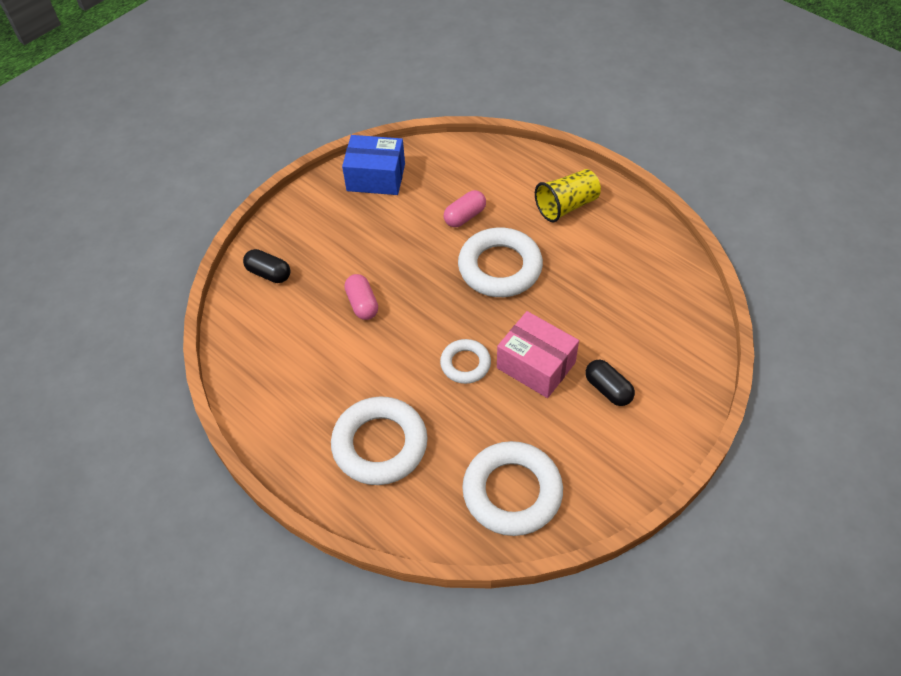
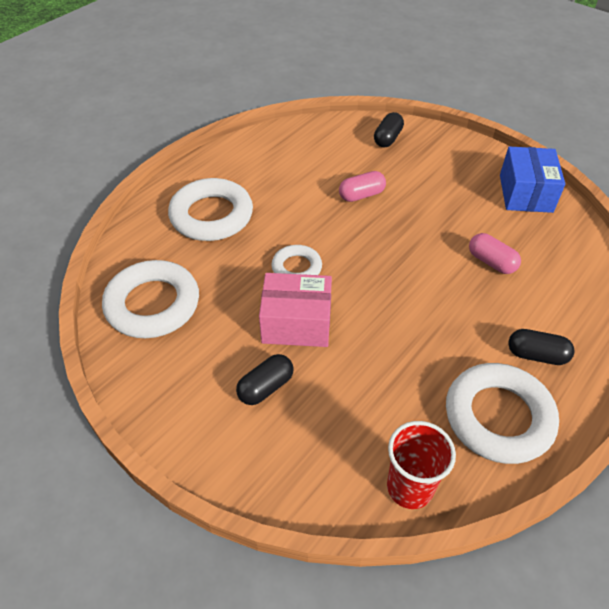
camera: 85 degrees right, 5 degrees down
(500, 267) = (424, 292): white ring -> white ring (498, 417)
(536, 365) = (296, 323): pink box -> pink box turned 60 degrees clockwise
(566, 206) = (536, 355): yellow cup -> black capsule
(688, 298) = (409, 487): none -> red cup

